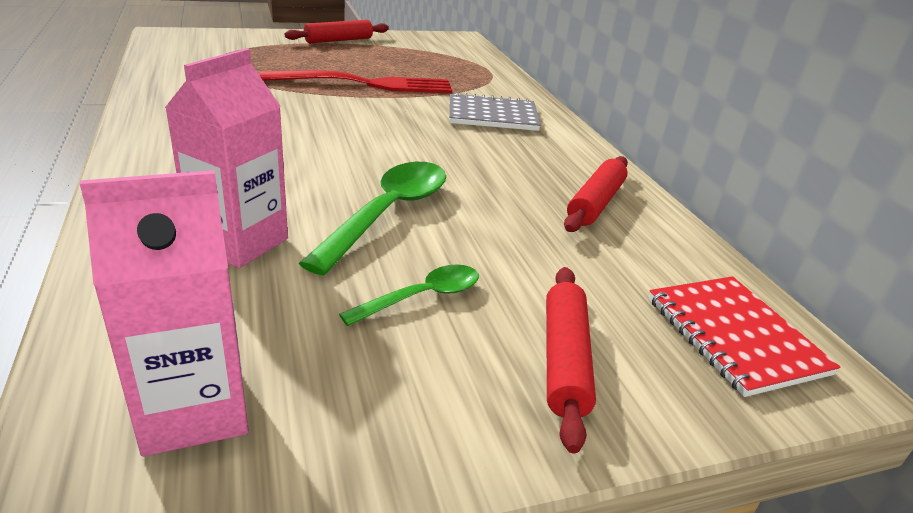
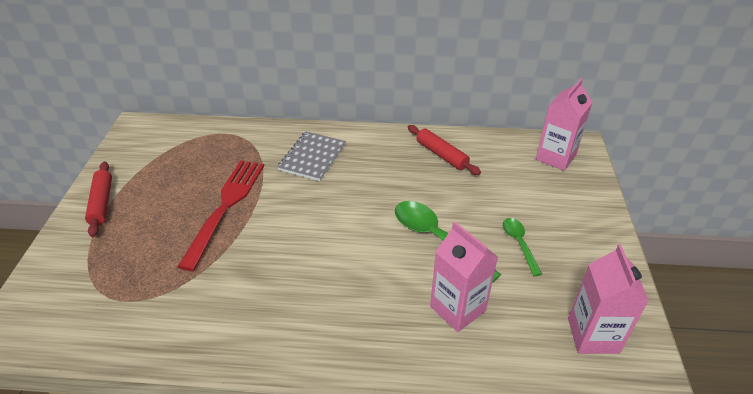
camera: 65 degrees left, 10 degrees up
(564, 360) = (568, 211): red rolling pin -> none
(734, 336) = (555, 157): red notebook -> pink carton

